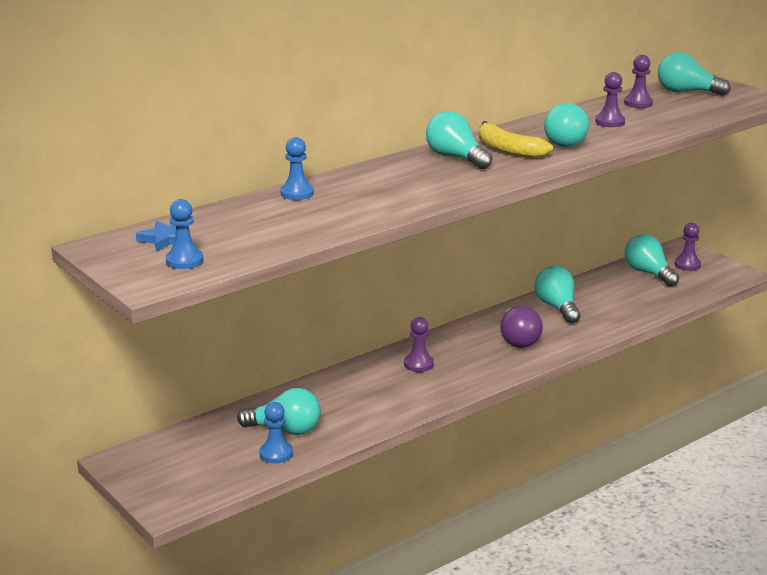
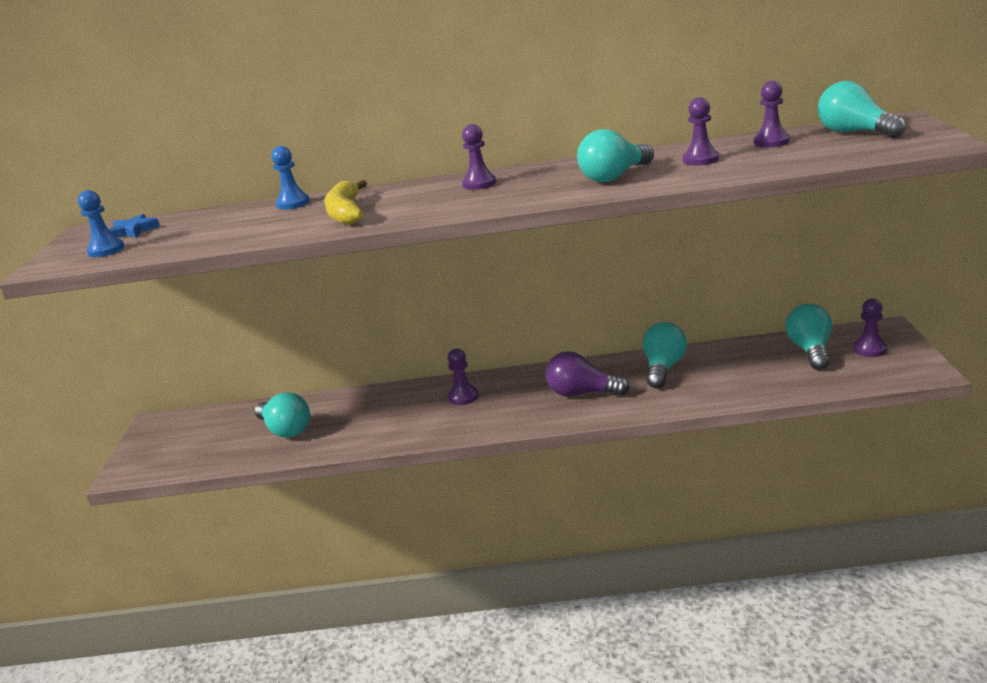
camera: 40 degrees right, 0 degrees up
(276, 454) = (250, 449): blue pawn -> none
(456, 158) = (479, 184): turquoise light bulb -> purple pawn
(508, 150) = (541, 180): yellow banana -> yellow banana (346, 213)
(518, 339) = (582, 393): purple light bulb -> purple light bulb turned 75 degrees clockwise

